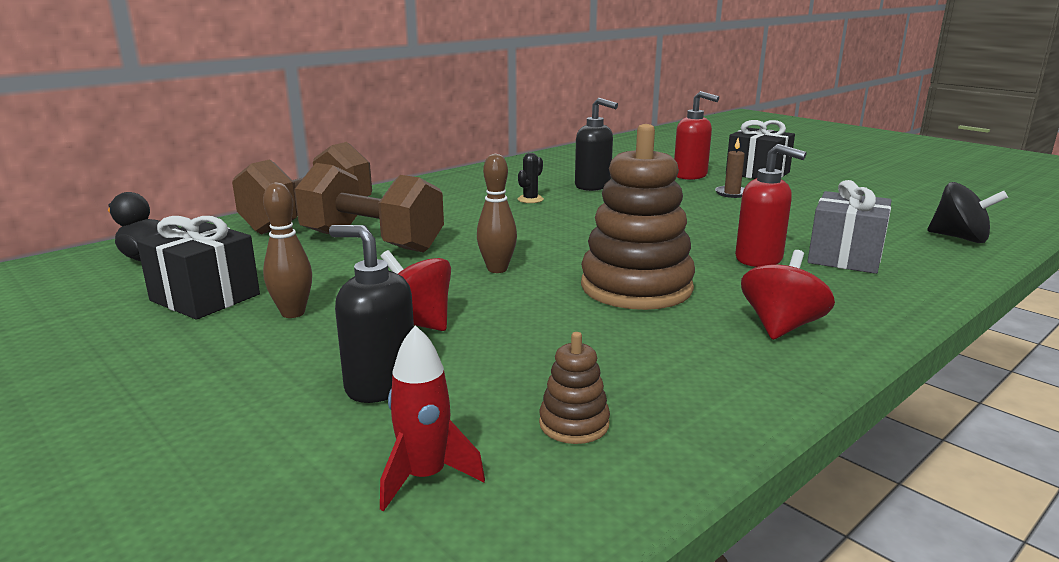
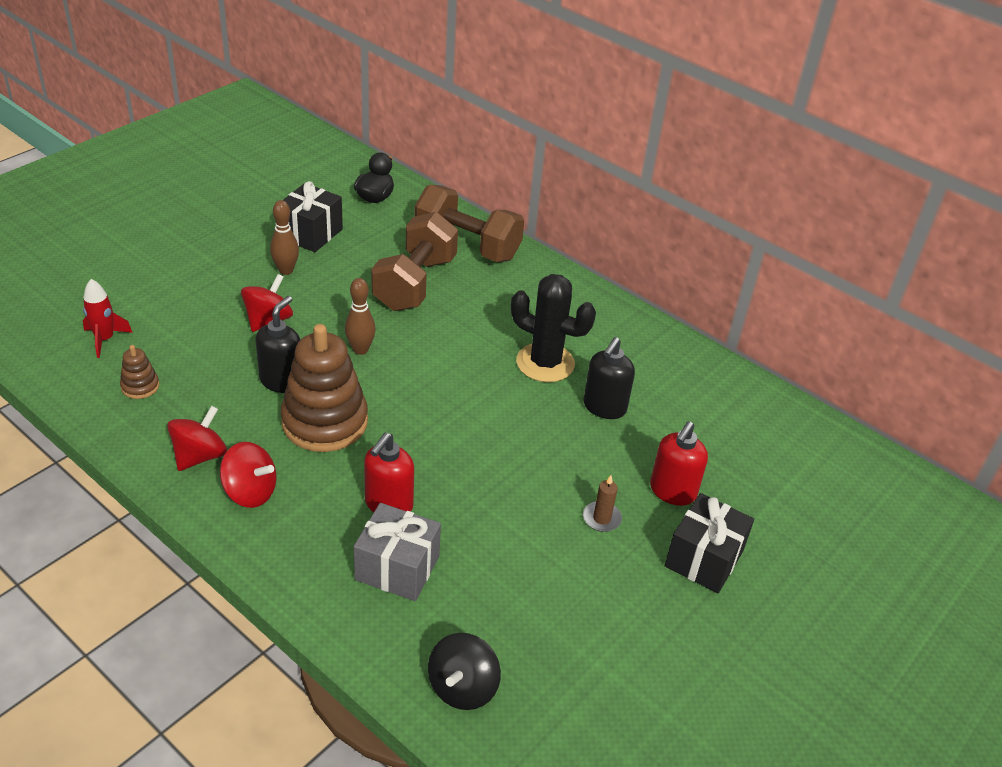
camera: 80 degrees right, 20 degrees up
(380, 385) = (192, 316): black soap dispenser -> black soap dispenser (282, 381)
(530, 199) = (545, 363): black cactus -> black cactus, size x2.31
(728, 362) = (200, 456): none -> red spinning top

